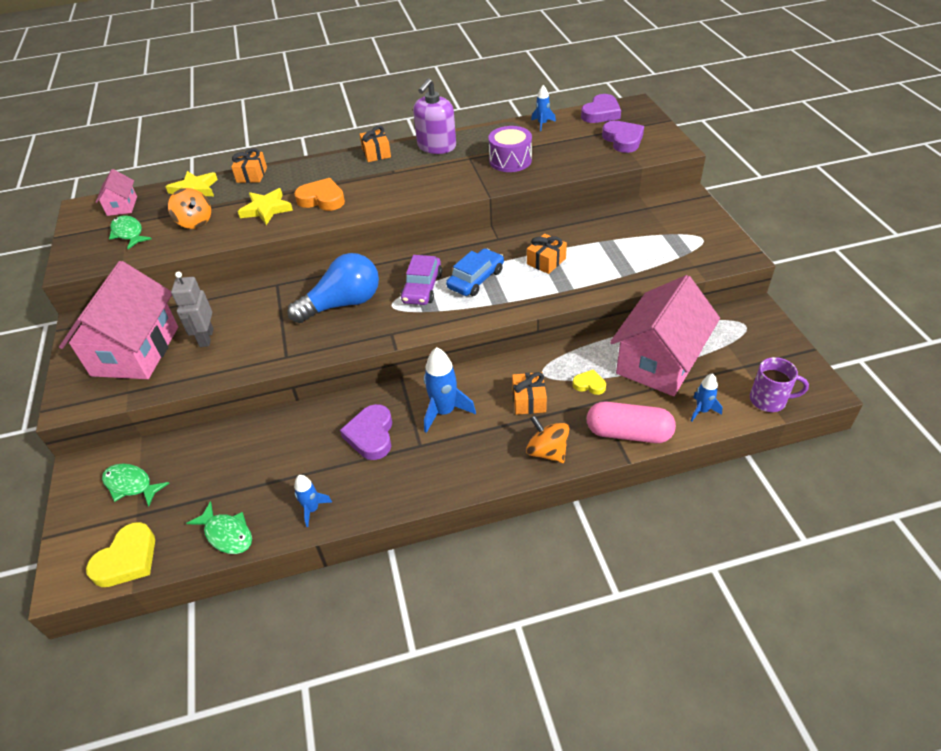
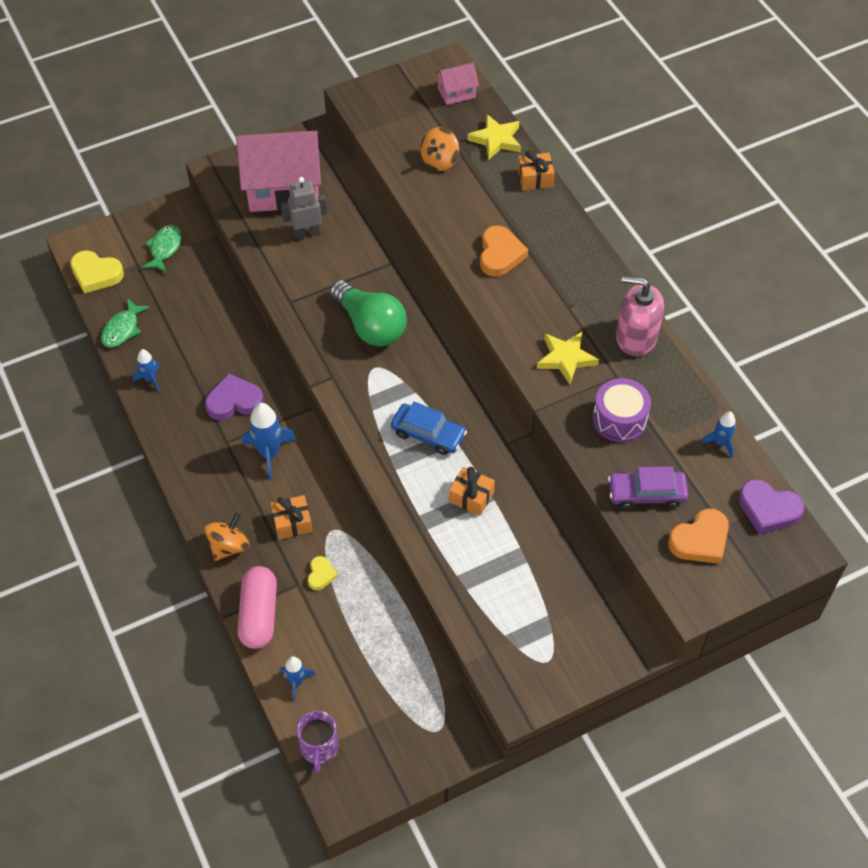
camera: 75 degrees right, 10 degrees up
(129, 233) = (412, 116): green fish -> none
(266, 209) = (472, 212): yellow star -> yellow star (566, 358)
(342, 304) = (370, 326): blue light bulb -> green light bulb
(376, 153) = (606, 280): orange gift -> none
(422, 287) = (406, 388): purple car -> purple car (646, 493)
(436, 146) = (636, 337): purple soap dispenser -> pink soap dispenser
(623, 140) = (700, 540): purple heart -> orange heart
(659, 361) = (364, 640): pink house -> none

